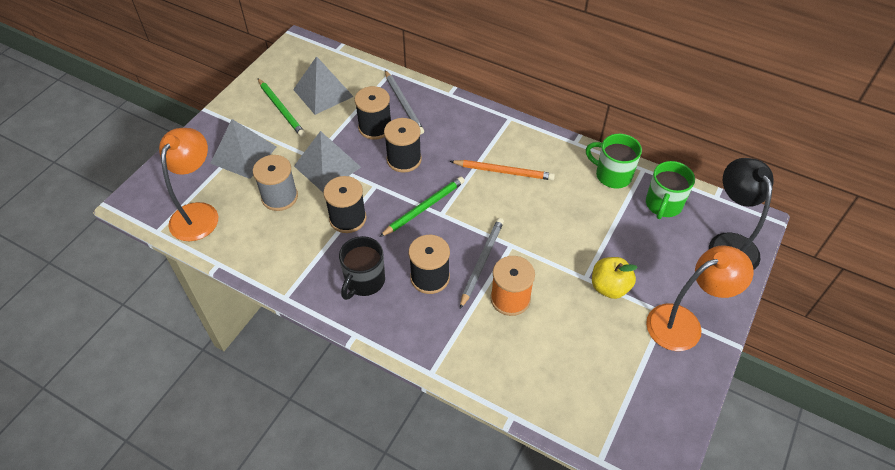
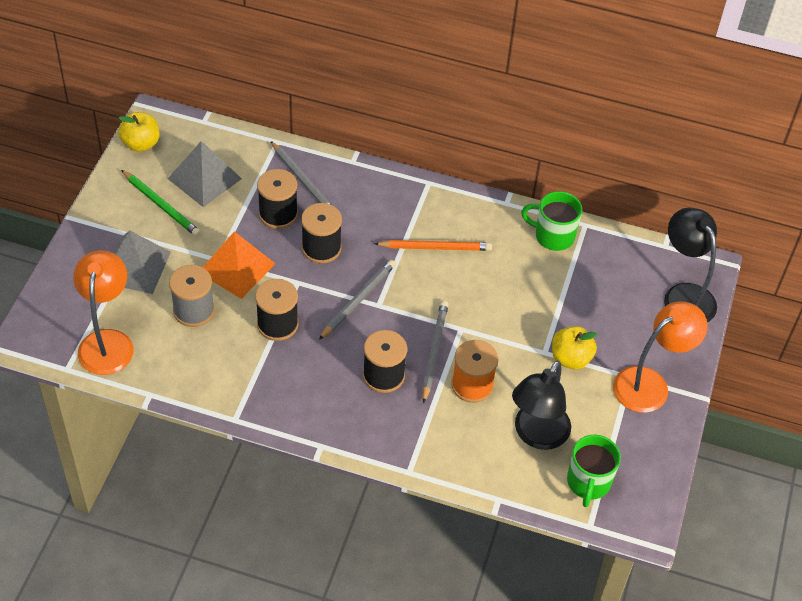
camera: 15 degrees left, 0 degrees up
(281, 61) = (141, 143): none -> yellow apple
(327, 166) = (237, 267): grey pyramid -> orange pyramid
(364, 281) = (315, 390): black mug -> none
(424, 207) = (358, 300): green pencil -> grey pencil
(562, 357) = (536, 435): none -> black lamp
(663, 205) = (611, 262): green mug -> green mug (588, 482)

